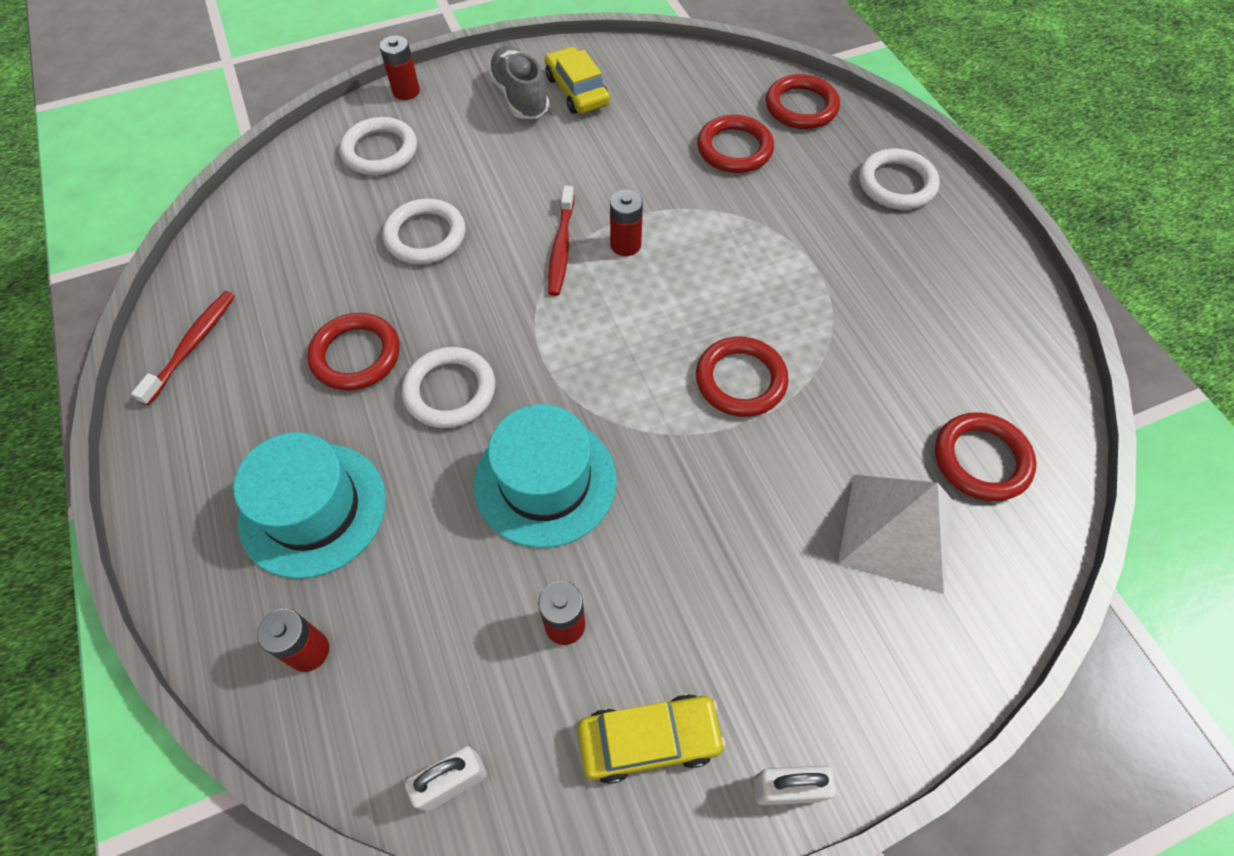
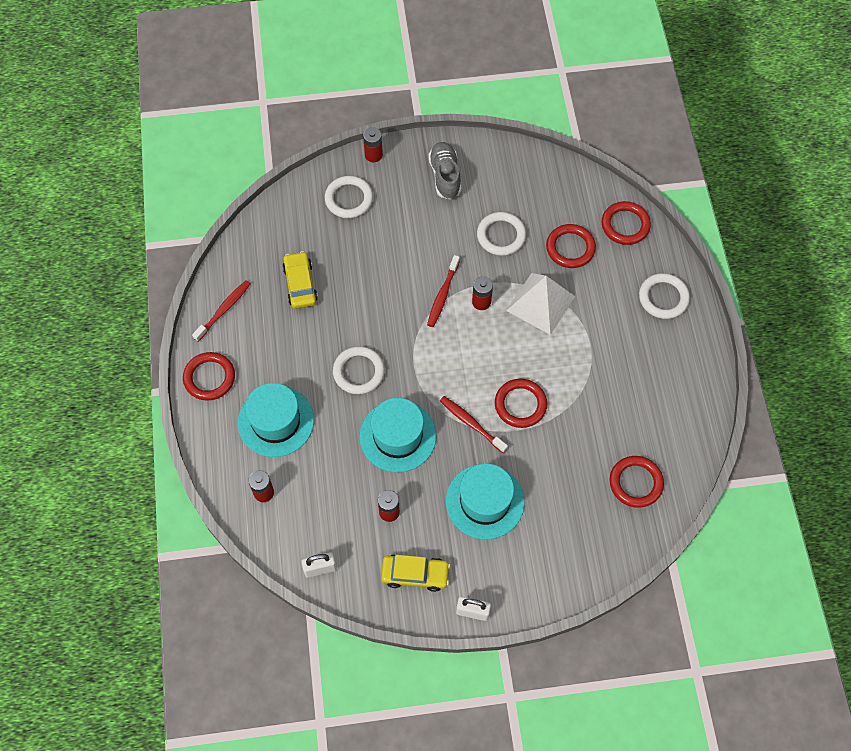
camera: 15 degrees right, 5 degrees up
(356, 355) = (311, 338): red ring -> red ring (209, 378)
(425, 236) = (364, 268): white ring -> white ring (501, 236)
(577, 91) = (483, 179): yellow car -> yellow car (300, 284)
(668, 429) = (471, 423): none -> red toothbrush
(736, 558) = (485, 501): none -> turquoise hat
(896, 532) = (573, 509): white pyramid -> white pyramid (540, 303)

